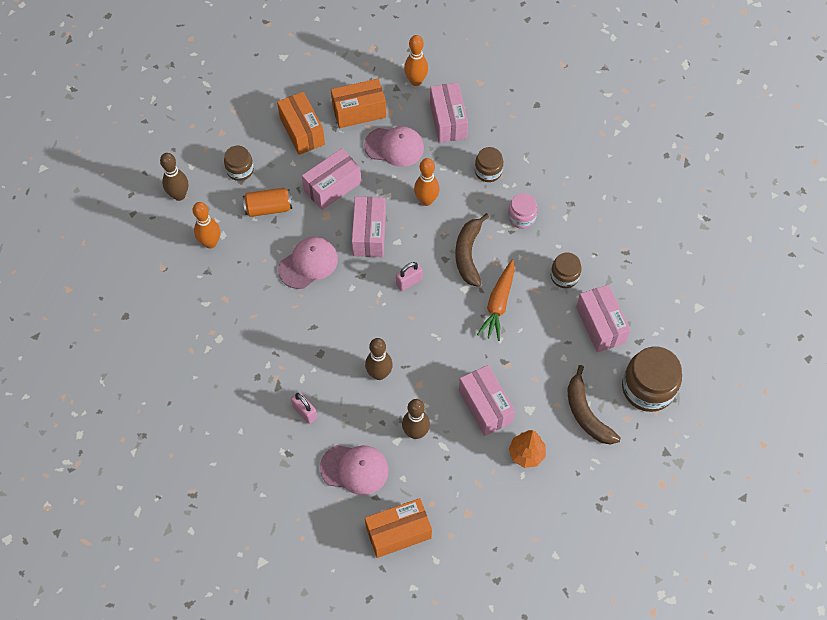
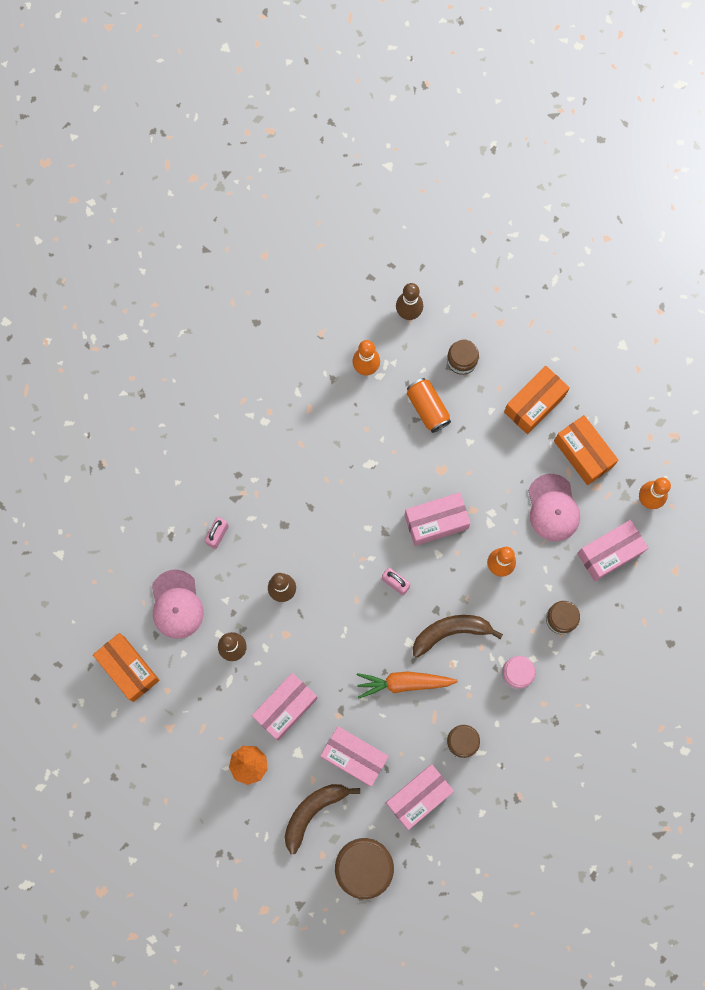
camera: 70 degrees right, 15 degrees up
(308, 264) = (378, 474): pink cap -> none
(332, 187) = (478, 462): pink box -> pink box (354, 757)

